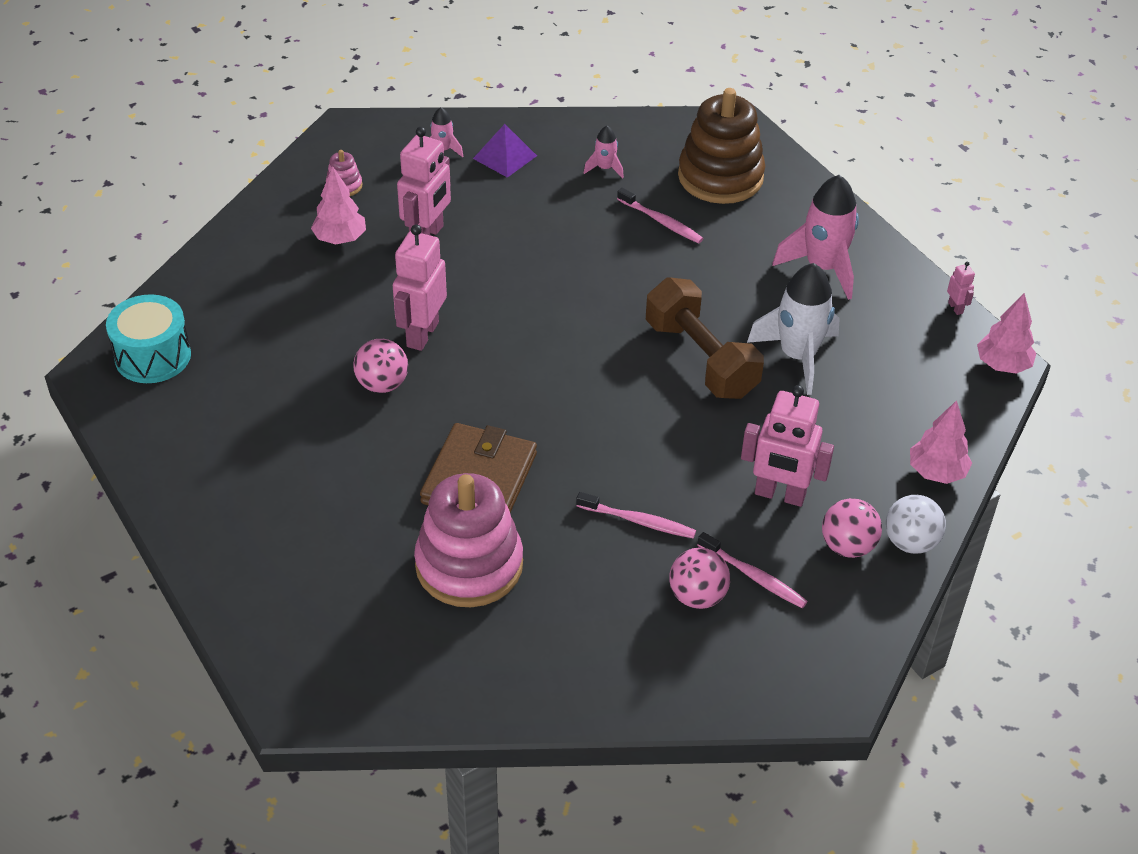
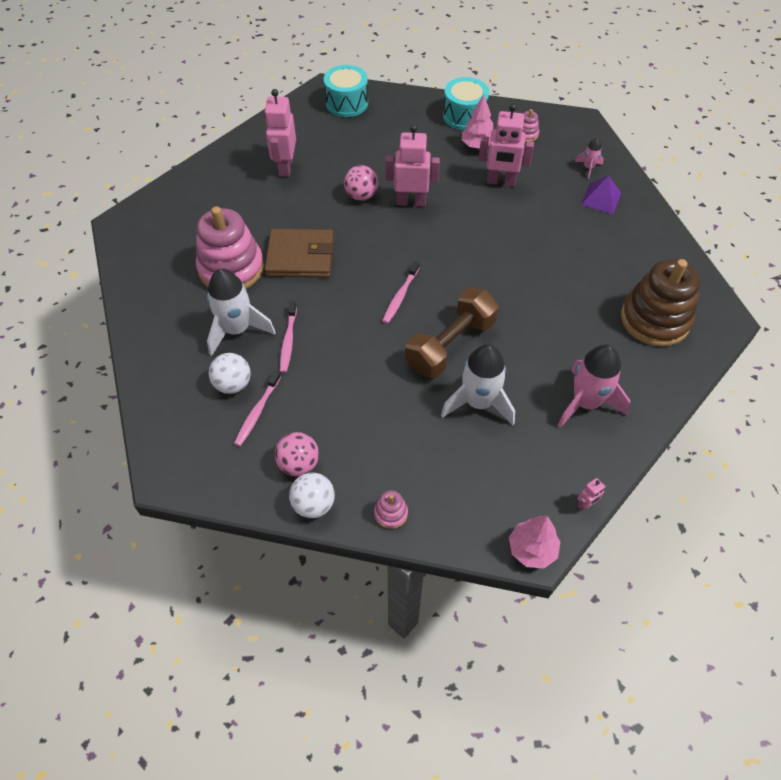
camera: 75 degrees right, 10 degrees up
(266, 235) = (464, 116): none -> turquoise drum
(597, 576) = (237, 330): none -> white rocket
(605, 168) = (622, 252): pink rocket -> none
(661, 222) = (582, 295): pink toothbrush -> pink toothbrush (400, 296)
(697, 596) = (233, 384): pink ball -> white ball
(779, 495) = (335, 414): pink robot -> pink robot (285, 167)
(936, 472) = (391, 513): pink tree -> pink stacking toy

